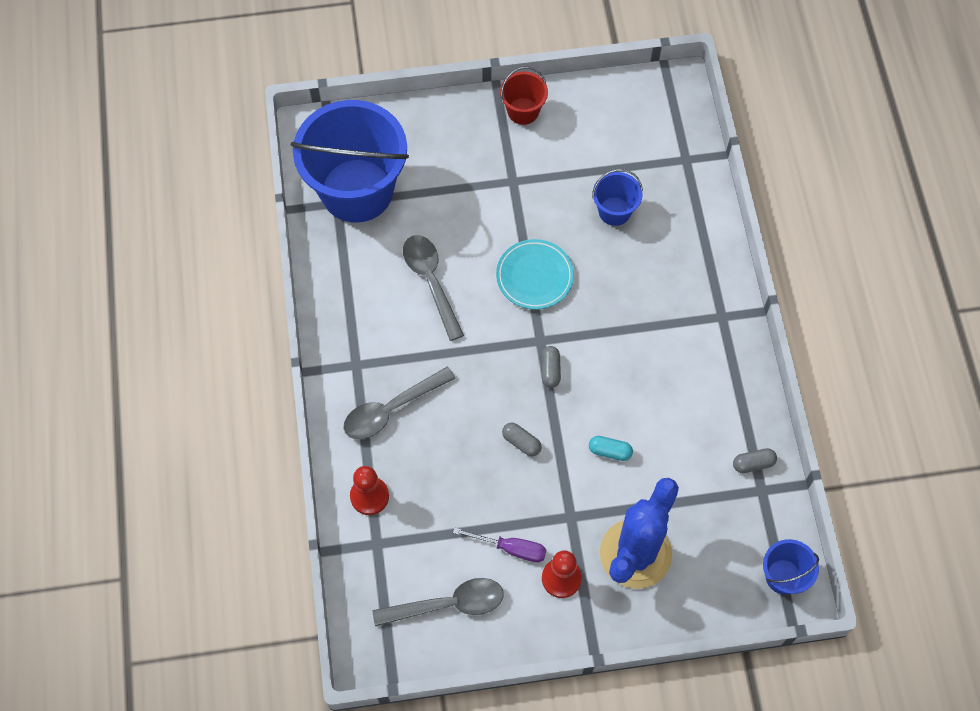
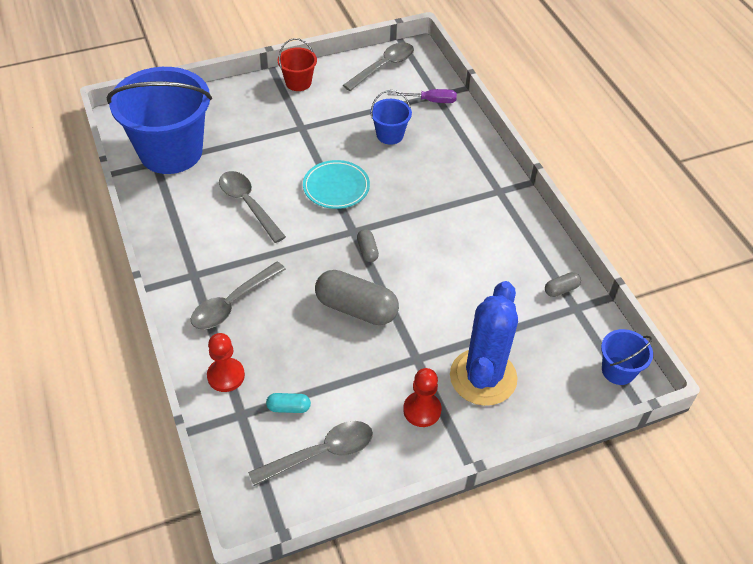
camera: 15 degrees left, 15 degrees down
(511, 548) = (368, 394): purple screwdriver -> purple screwdriver (430, 101)
(521, 442) = (356, 308): grey capsule -> grey capsule, size x2.15
(610, 451) = (436, 302): turquoise capsule -> turquoise capsule (288, 407)
(632, 103) = (383, 67): none -> grey spoon

